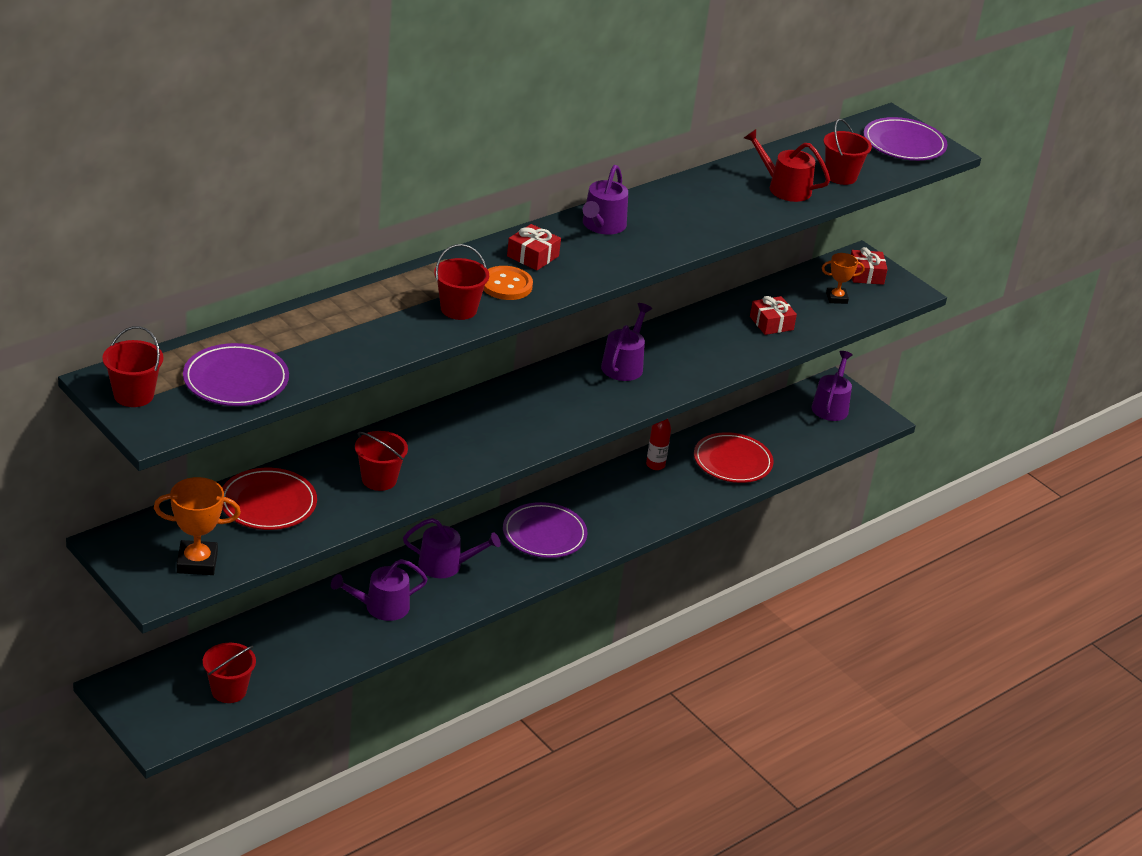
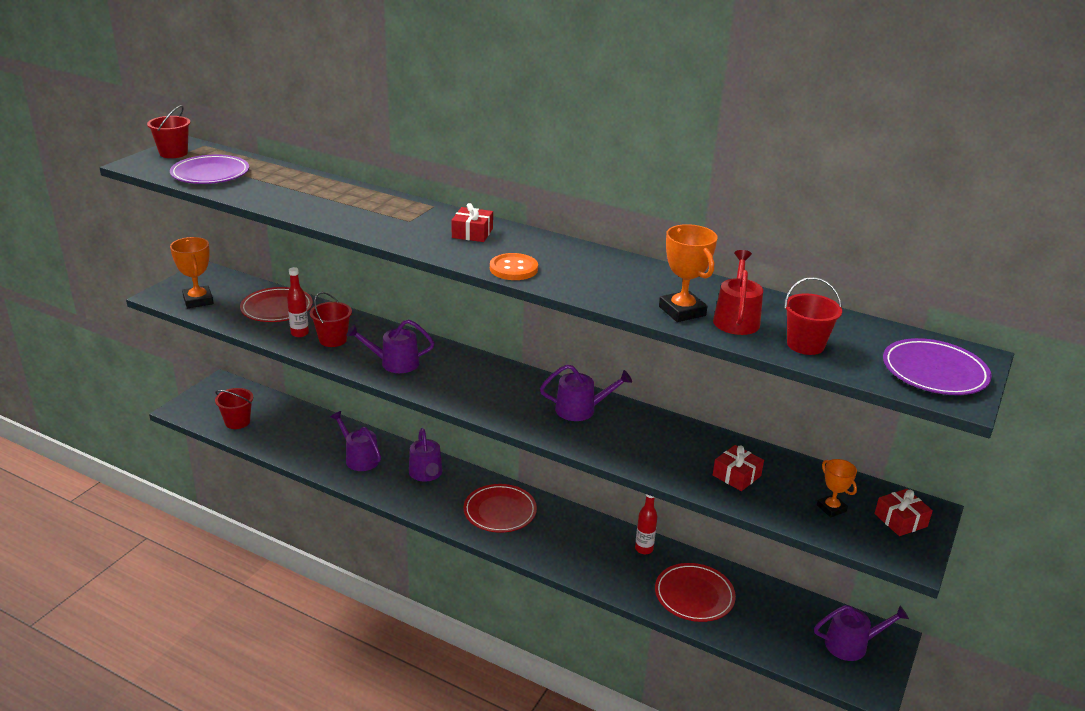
camera: 70 degrees right, 5 degrees down
(346, 500) = (299, 333): none -> red bottle
(458, 309) = (364, 221): red bucket -> none
(506, 285) = (417, 231): orange button -> orange button (513, 269)
(544, 534) = (500, 511): purple plate -> red plate
(602, 225) = (554, 250): purple watering can -> purple watering can (395, 363)
(758, 206) = (682, 311): none -> orange trophy

